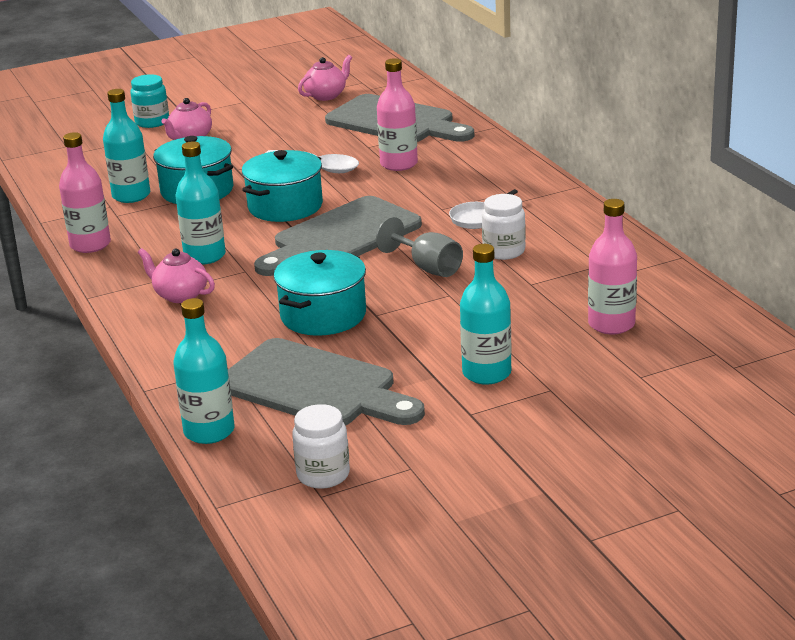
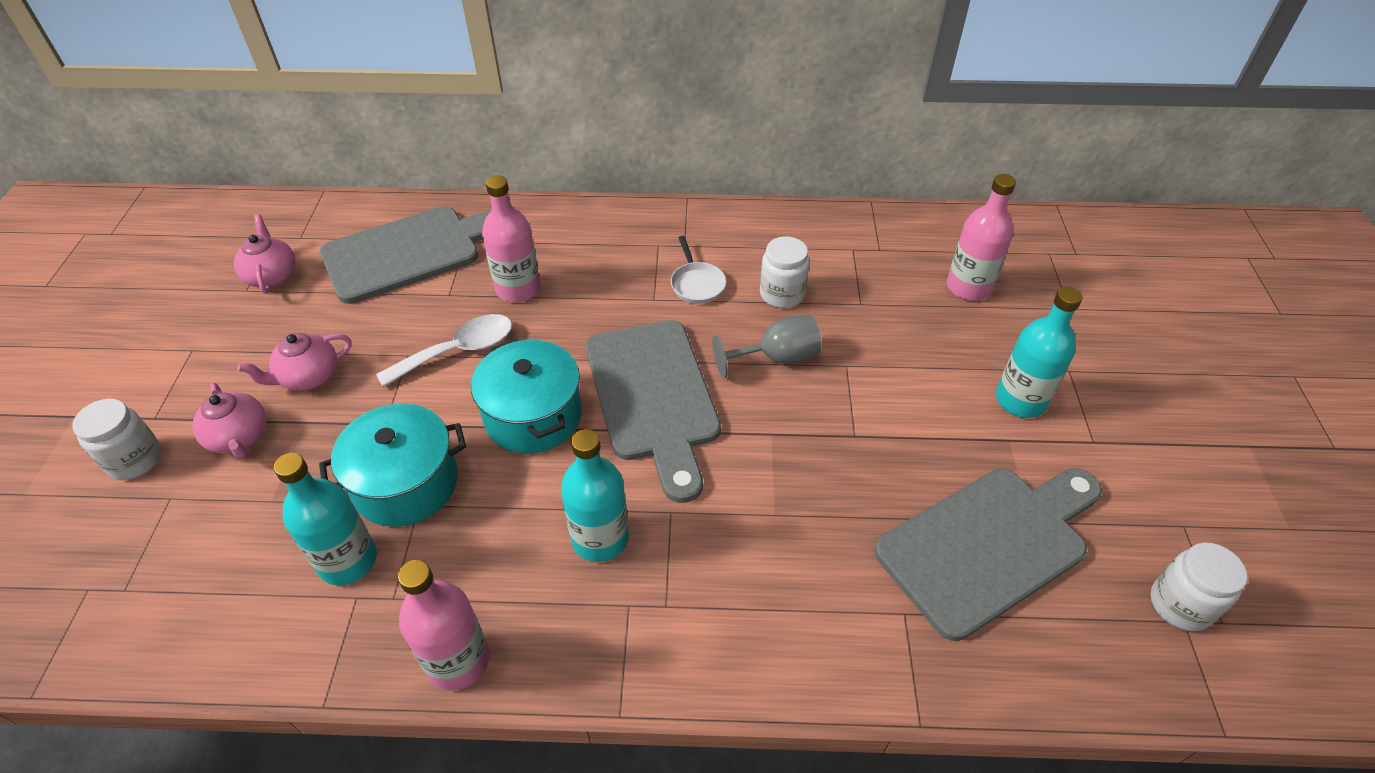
camera: 65 degrees left, 20 degrees up
(152, 122) = (135, 460): turquoise jar -> white jar
(180, 295) = (688, 600): pink teapot -> pink teapot (308, 377)
(209, 431) = (1051, 684): turquoise bottle -> none
(323, 315) = (829, 479): turquoise pot -> none

